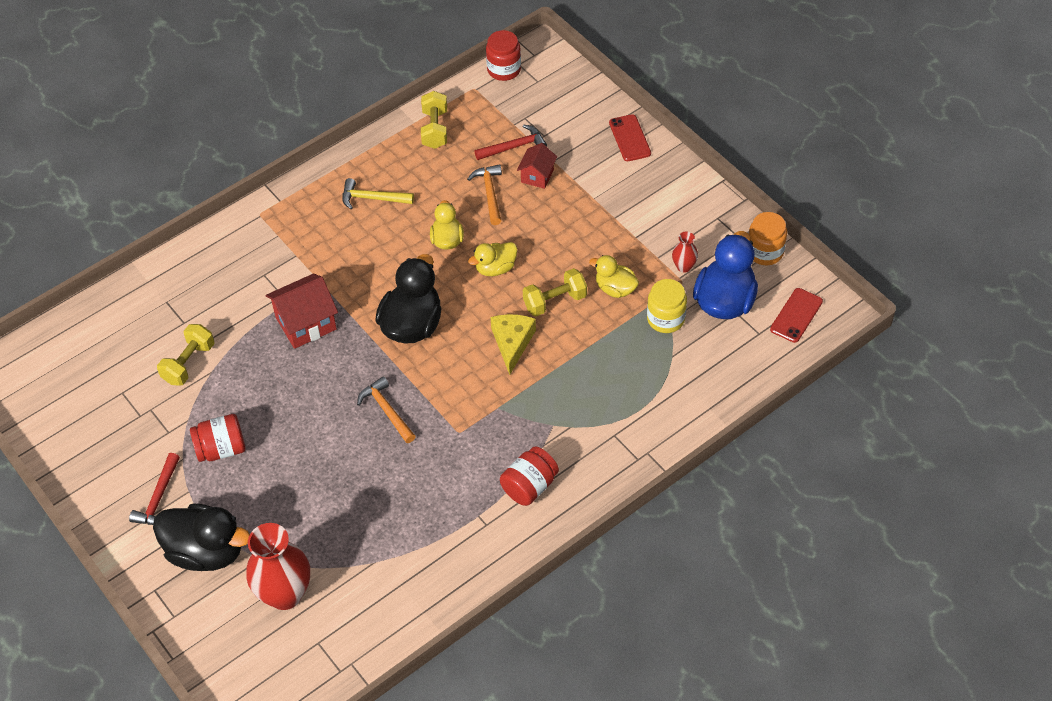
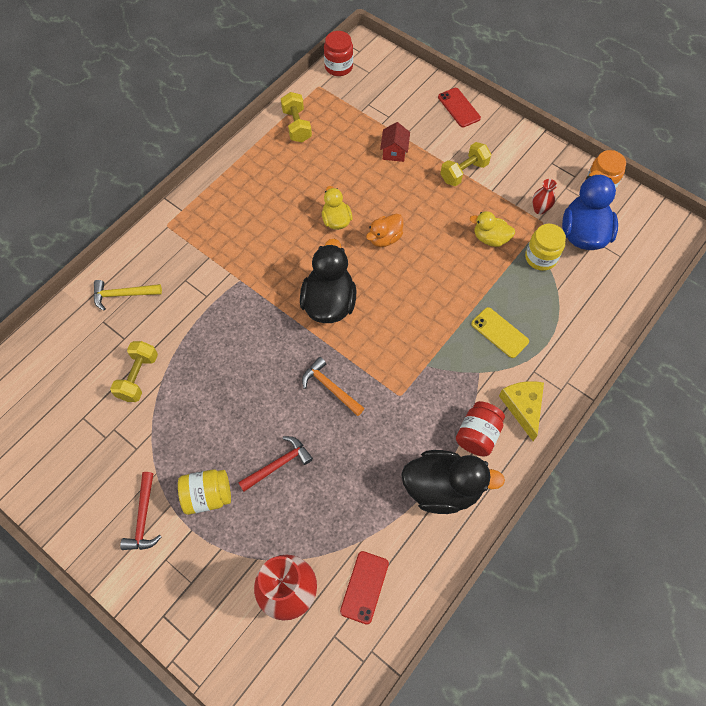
camera: 15 degrees left, 10 degrees up
(206, 551) = (203, 564): black duck -> black duck (442, 488)
(221, 449) = (190, 455): red jar -> none
(229, 490) = (208, 495): none -> yellow jar
(306, 323) = (235, 319): red house -> none
(372, 198) = (261, 194): yellow hammer -> yellow hammer (123, 295)
(490, 193) = (359, 173): orange hammer -> none
(495, 268) = (385, 238): yellow duck -> orange duck
(512, 343) = (420, 303): yellow cheese -> yellow cheese (523, 407)
(514, 147) = (367, 130): red hammer -> red hammer (278, 464)
(555, 301) = (444, 259): yellow dumbbell -> yellow dumbbell (464, 172)
(590, 389) = (499, 332): none -> yellow phone
(796, 315) = (644, 235): red phone -> red phone (364, 587)

